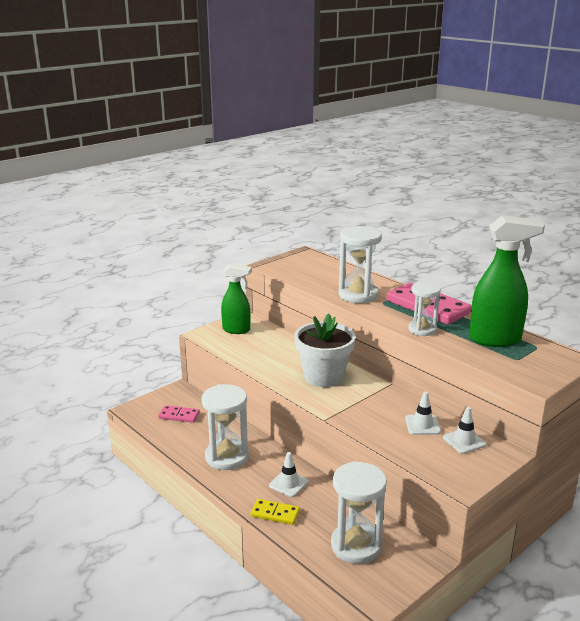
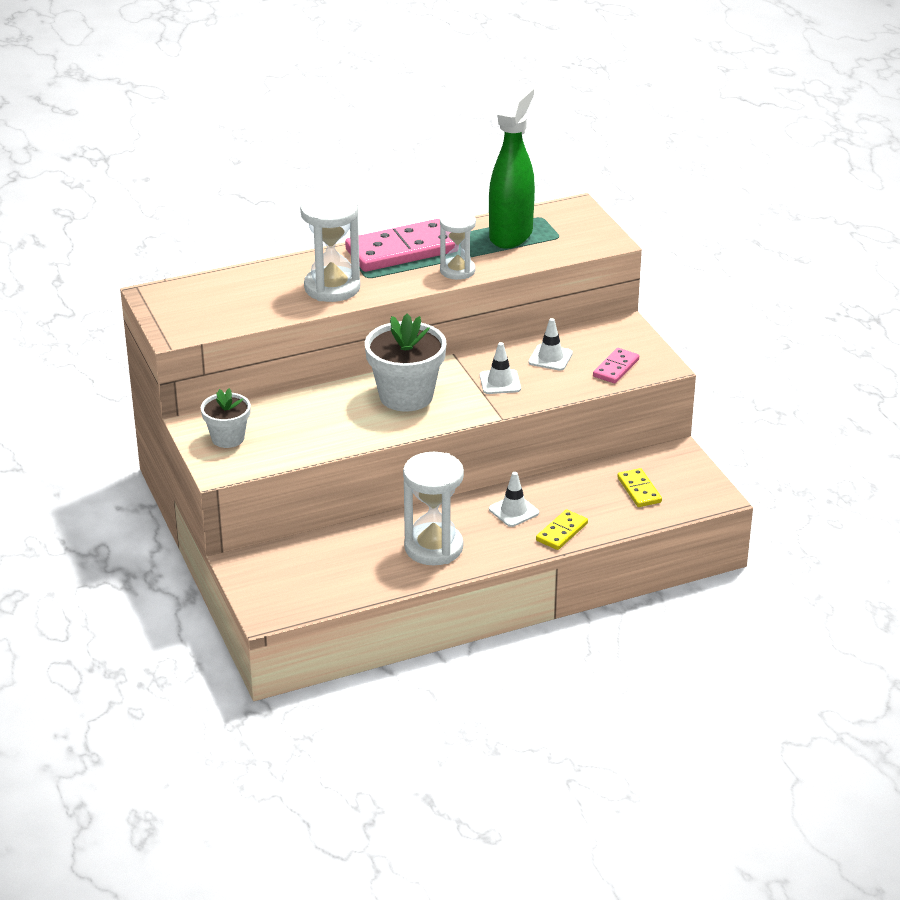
camera: 70 degrees left, 10 degrees up
(179, 416) = (311, 572): pink domino -> pink domino (616, 368)
(237, 330) = (228, 438): green spray bottle -> white flower pot
(356, 545) = (639, 490): white hourglass -> yellow domino
(464, 441) = (593, 342): white traffic cone -> white traffic cone (500, 382)

